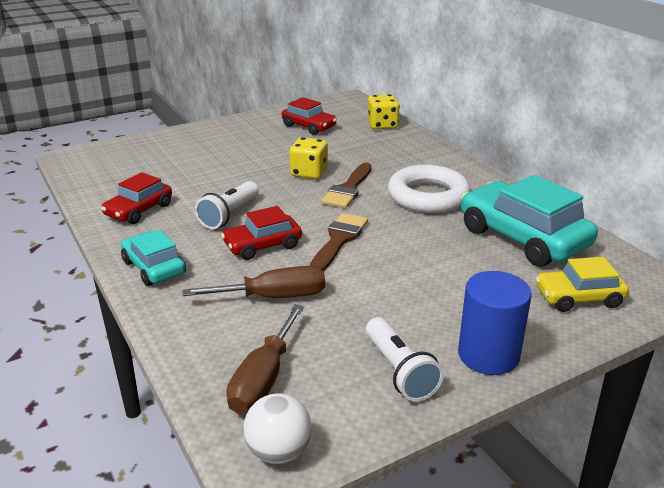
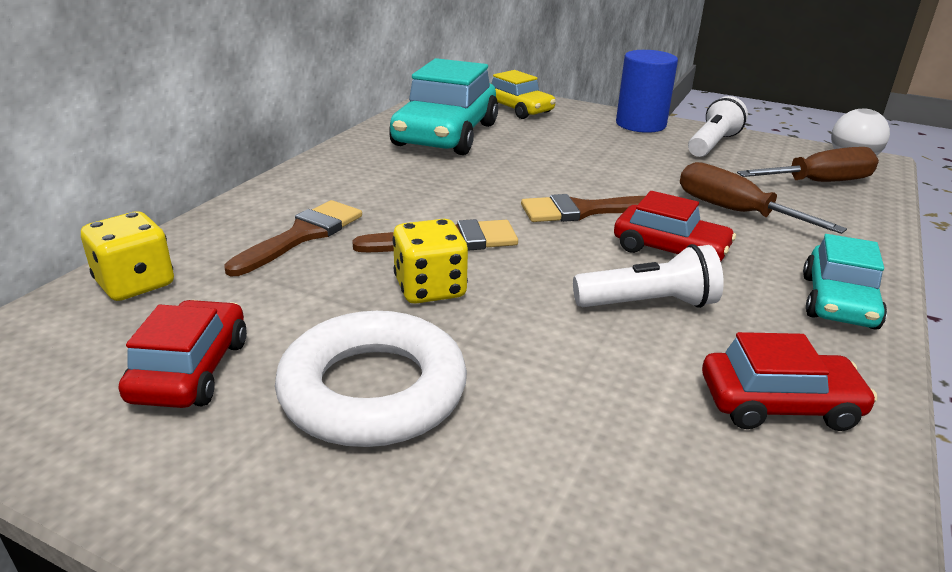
camera: 125 degrees left, 0 degrees up
(393, 159) = (302, 235): none -> brown brush
(428, 196) = (406, 188): white ring -> white ring (373, 390)

